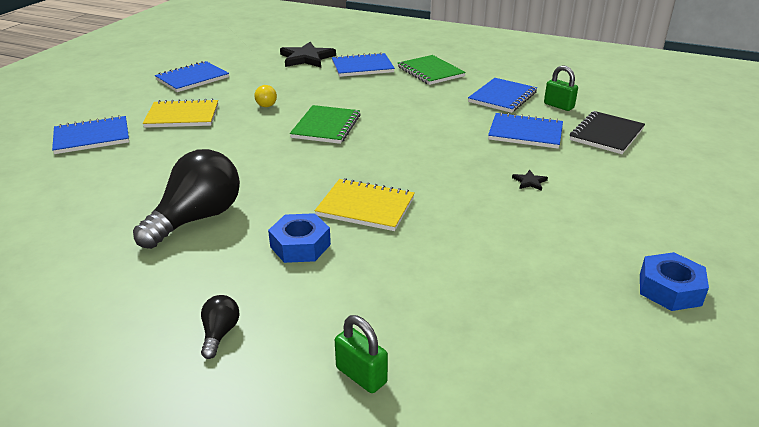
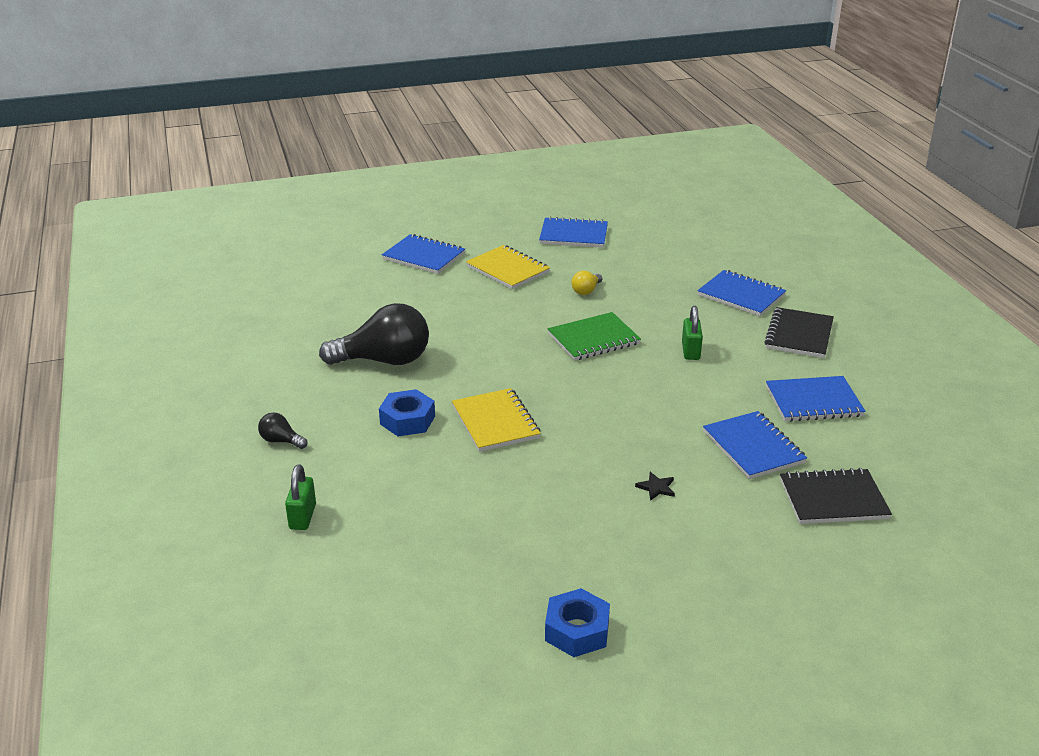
camera: 50 degrees right, 0 degrees up
(220, 333) = (281, 441): black light bulb -> black light bulb turned 120 degrees counterclockwise
(306, 58) = (707, 259): black star -> none
(430, 72) = (799, 335): green notebook -> black notebook
(558, 106) = (853, 444): green padlock -> green padlock (690, 351)

